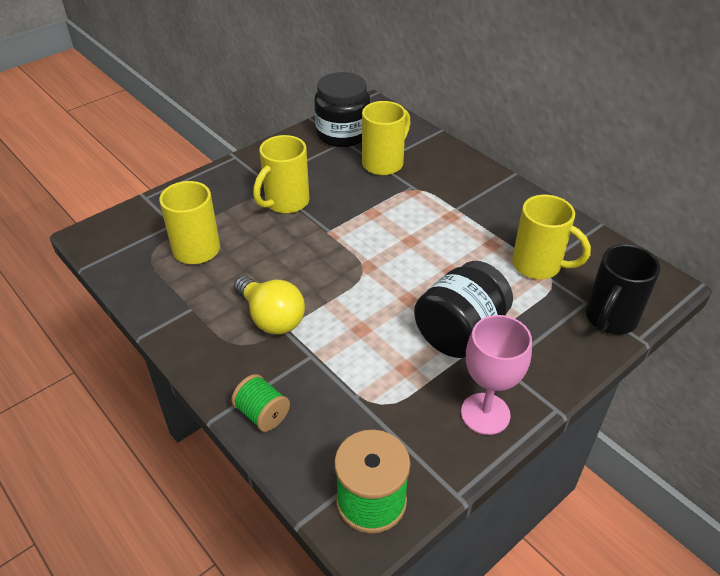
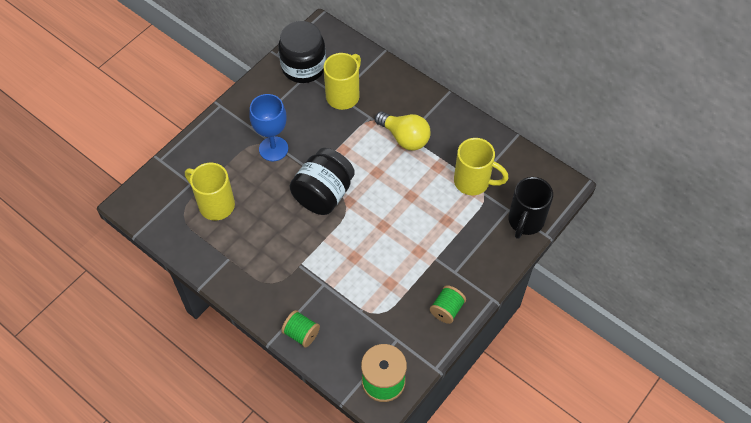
camera: 10 degrees left, 15 degrees up
(271, 318) = (289, 257): yellow light bulb -> yellow light bulb (404, 138)
(285, 203) = (273, 149): yellow mug -> blue goblet
(460, 333) = (423, 249): black jar -> black jar (323, 194)
(485, 414) = (447, 309): pink goblet -> green spool

